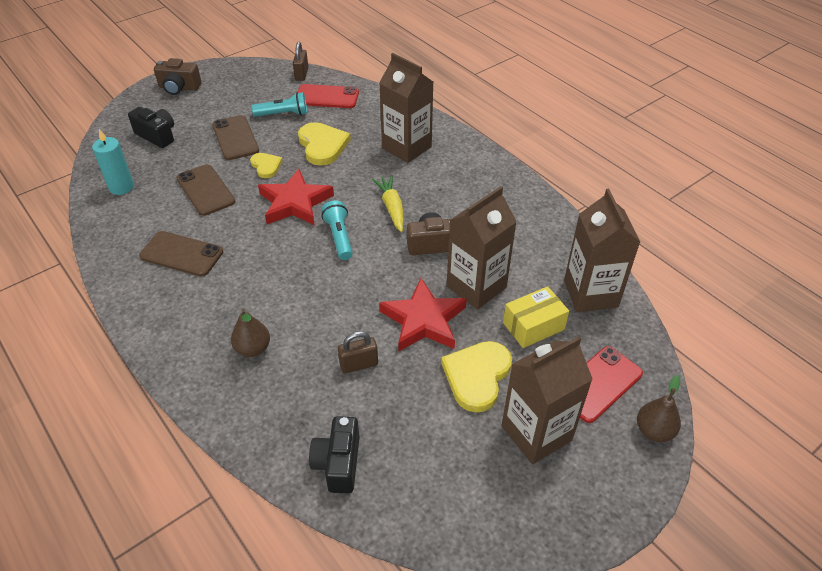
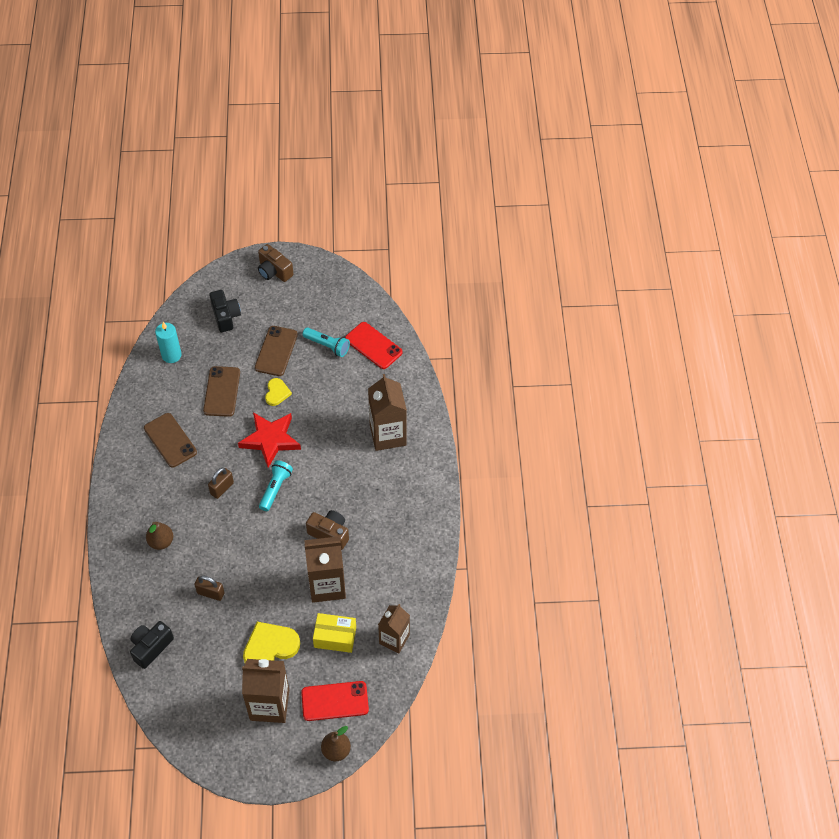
camera: 35 degrees right, 10 degrees up
(301, 74) = (374, 308): brown padlock -> brown padlock (222, 488)
(322, 145) = (330, 396): yellow heart -> none
(392, 208) = (330, 485): yellow carrot -> none
(423, 320) = (273, 588): red star -> none
(590, 294) = (394, 639): brown carton -> brown carton, size x0.66

